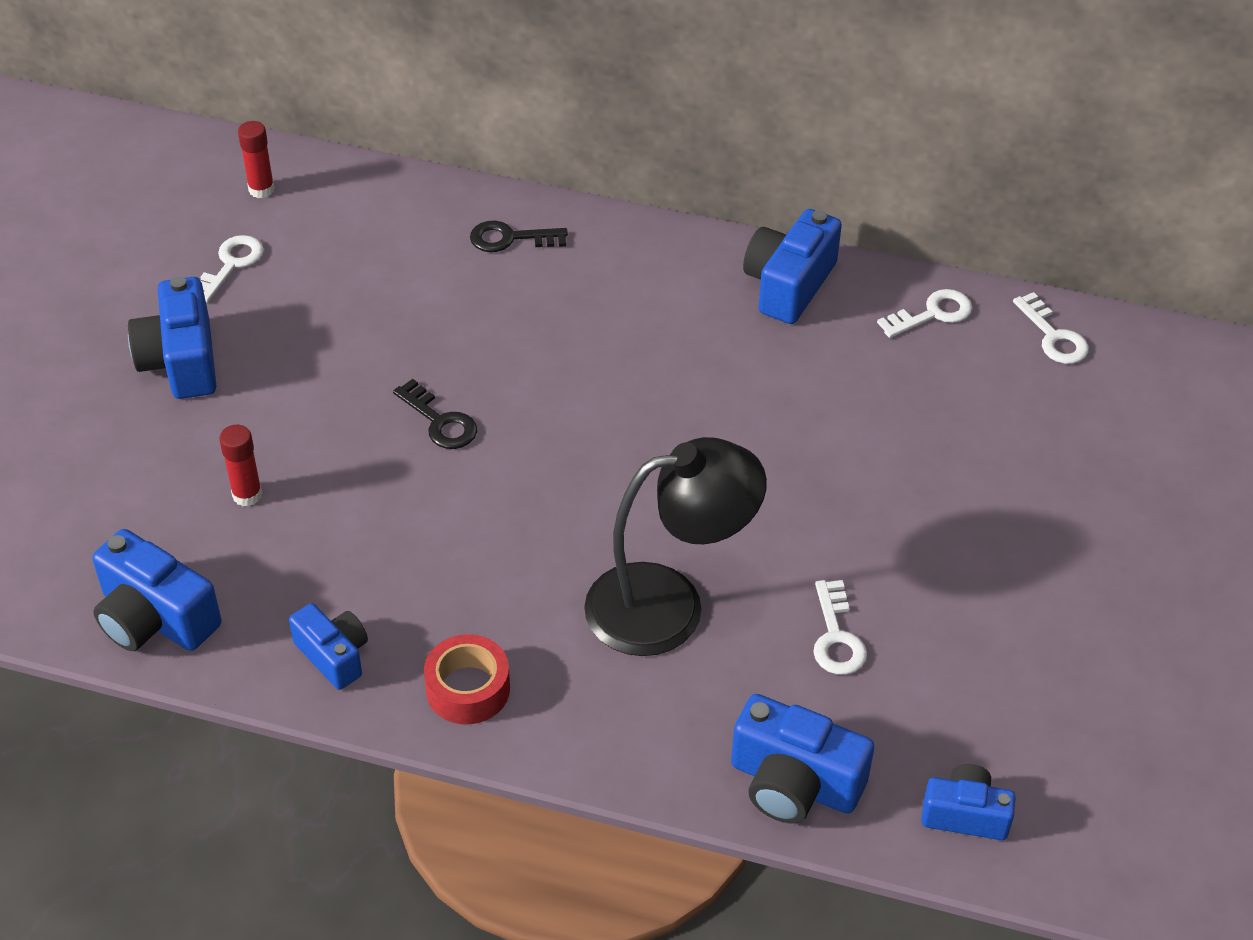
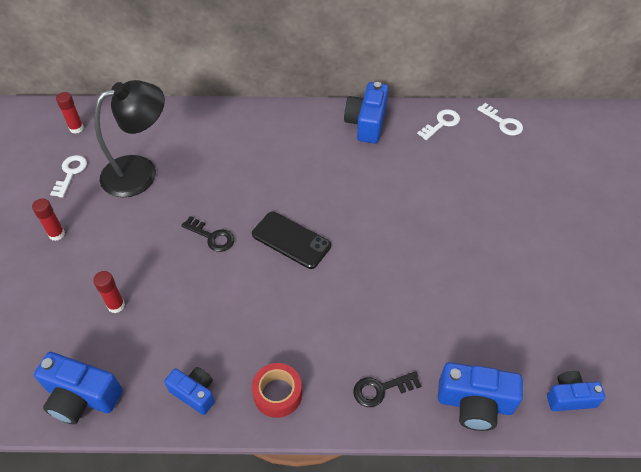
camera: 15 degrees left, 5 degrees up
(181, 361) = (57, 234): blue camera -> red glue stick
(510, 238) = (218, 128): black key -> black key (381, 389)
(575, 457) = (291, 240): none -> black phone
(669, 605) = (370, 313): black lamp -> black lamp (140, 171)
(836, 636) = (463, 310): white key -> none

